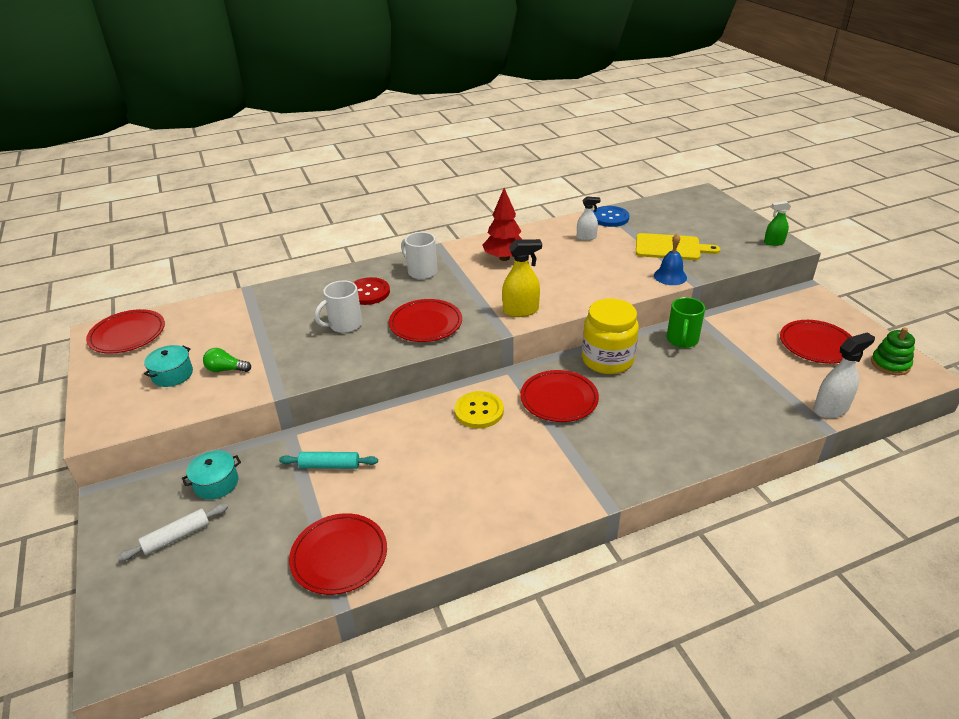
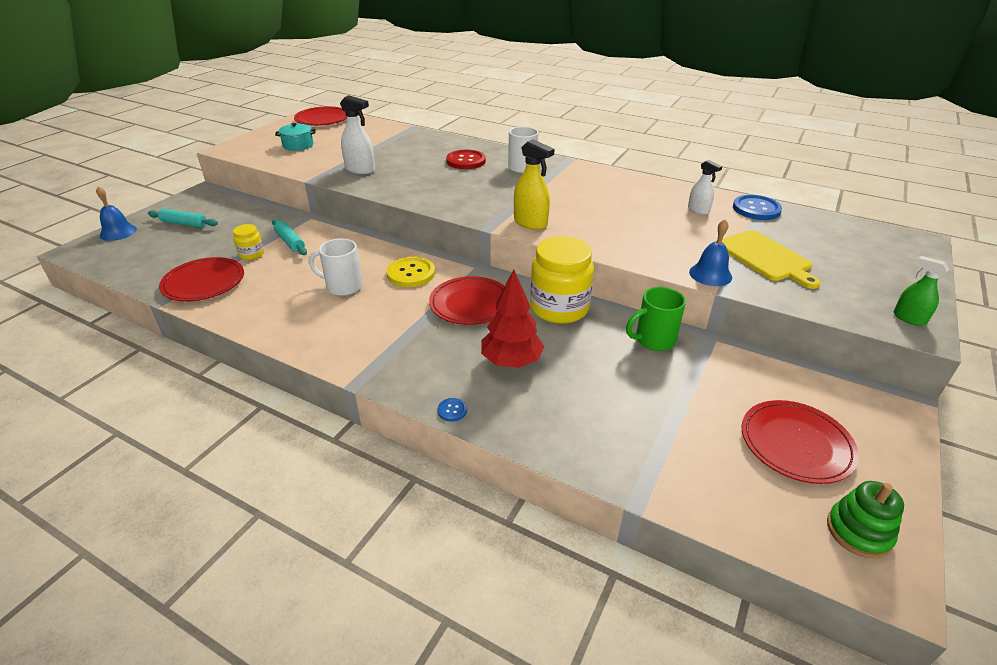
camera: 50 degrees right, 0 degrees up
(116, 605) = (118, 232): none -> blue bell
(177, 537) = (184, 224): white rolling pin -> turquoise rolling pin
(216, 483) = (240, 214): turquoise pot -> none
(226, 369) = (320, 156): green light bulb -> none
(321, 502) = (251, 254): none -> yellow jar
(344, 325) = (415, 169): white mug -> white mug (343, 286)
(426, 324) = (456, 194): red plate -> none
(504, 258) = (597, 189): red tree -> red tree (511, 362)
(683, 466) = (452, 410): none -> blue button
(830, 409) = (679, 496): white spray bottle -> white spray bottle (360, 169)

